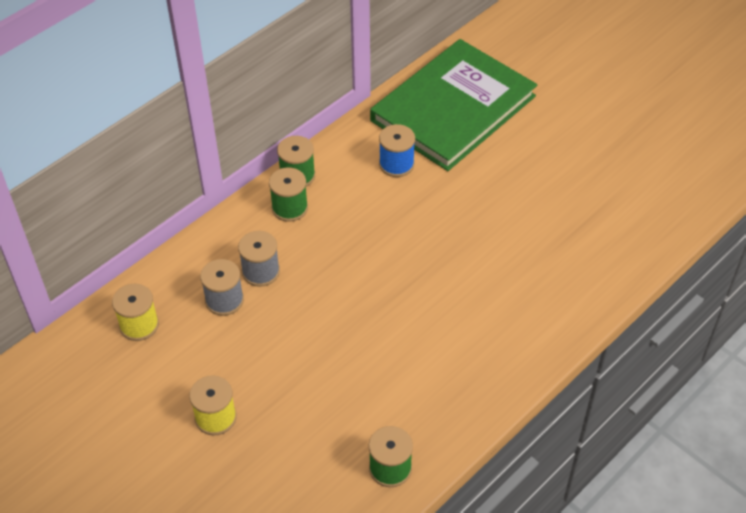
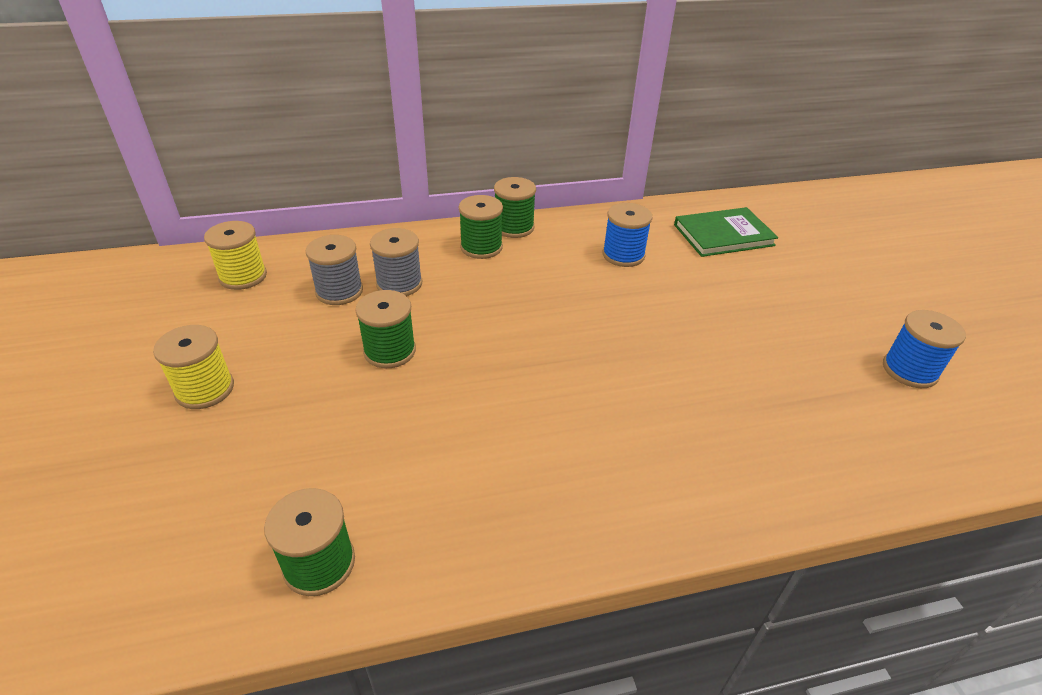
camera: 30 degrees right, 10 degrees down
(306, 327) = (390, 351): none -> green spool
(453, 108) = (723, 235): green book -> green book, size x0.50
(623, 176) = (909, 370): none -> blue spool

